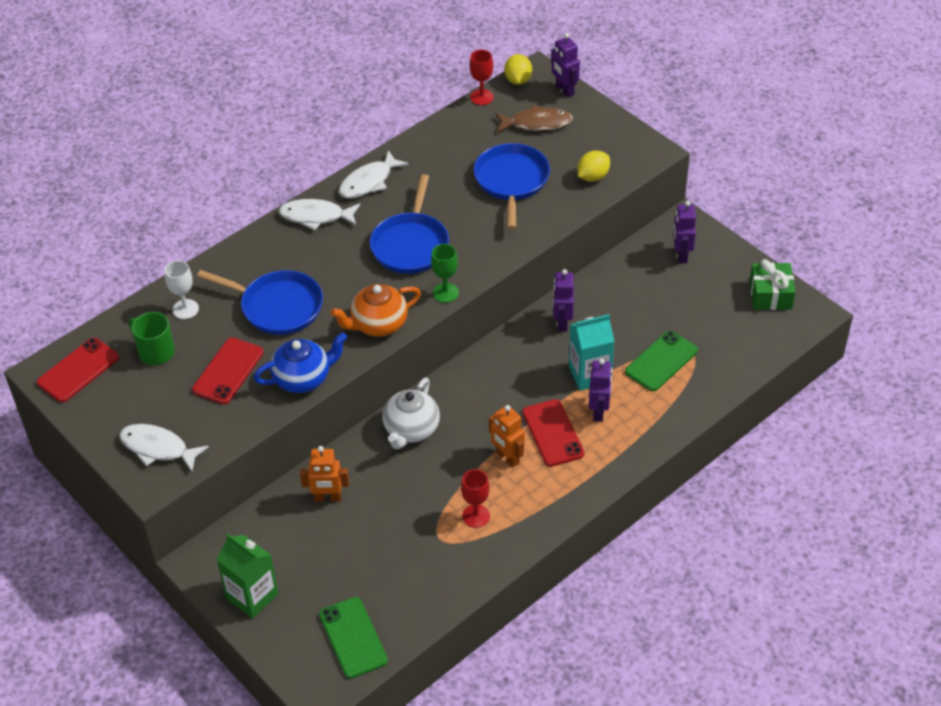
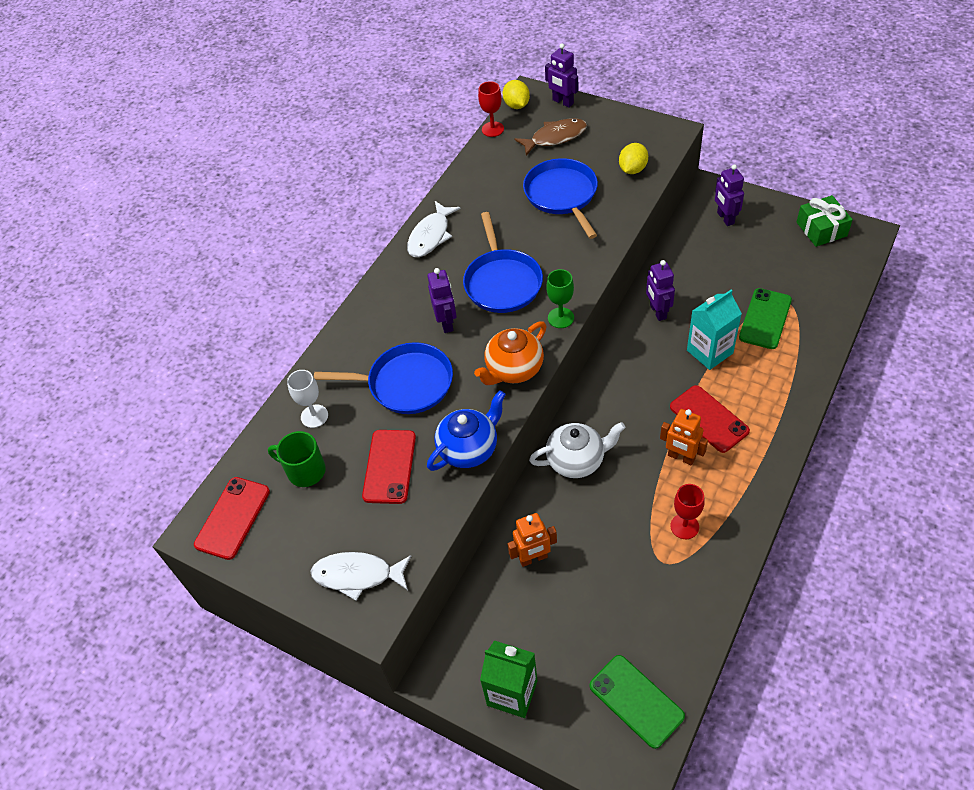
camera: 15 degrees left, 5 degrees up
(316, 216) = (397, 283): white fish -> none
(411, 429) = (576, 460): white teapot -> white teapot turned 105 degrees counterclockwise
(599, 411) = (738, 384): purple robot -> purple robot (446, 323)

